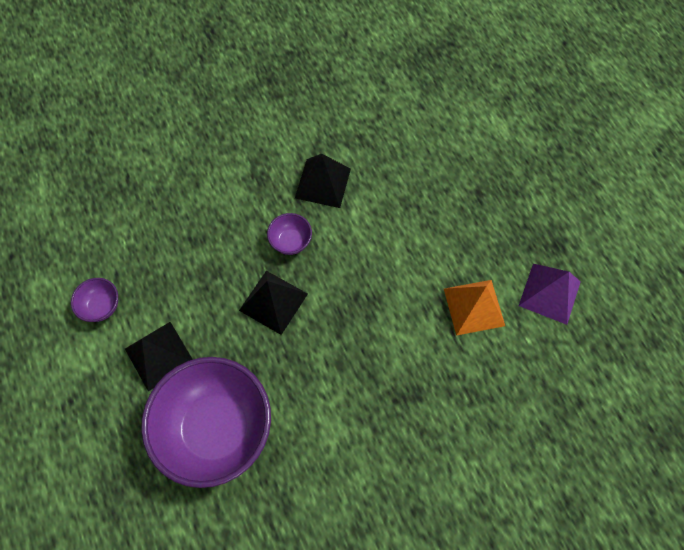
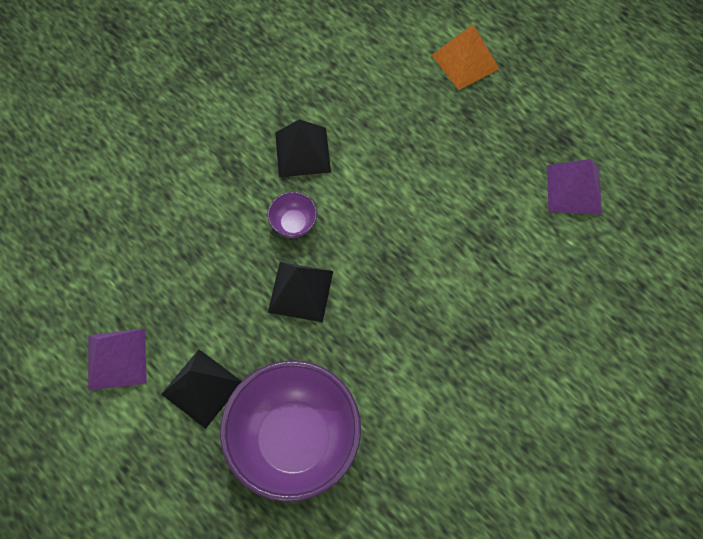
camera: 20 degrees left, 0 degrees up
(102, 306) = (117, 359): purple bowl -> purple pyramid
(474, 307) = (506, 227): orange pyramid -> orange pyramid (465, 61)

